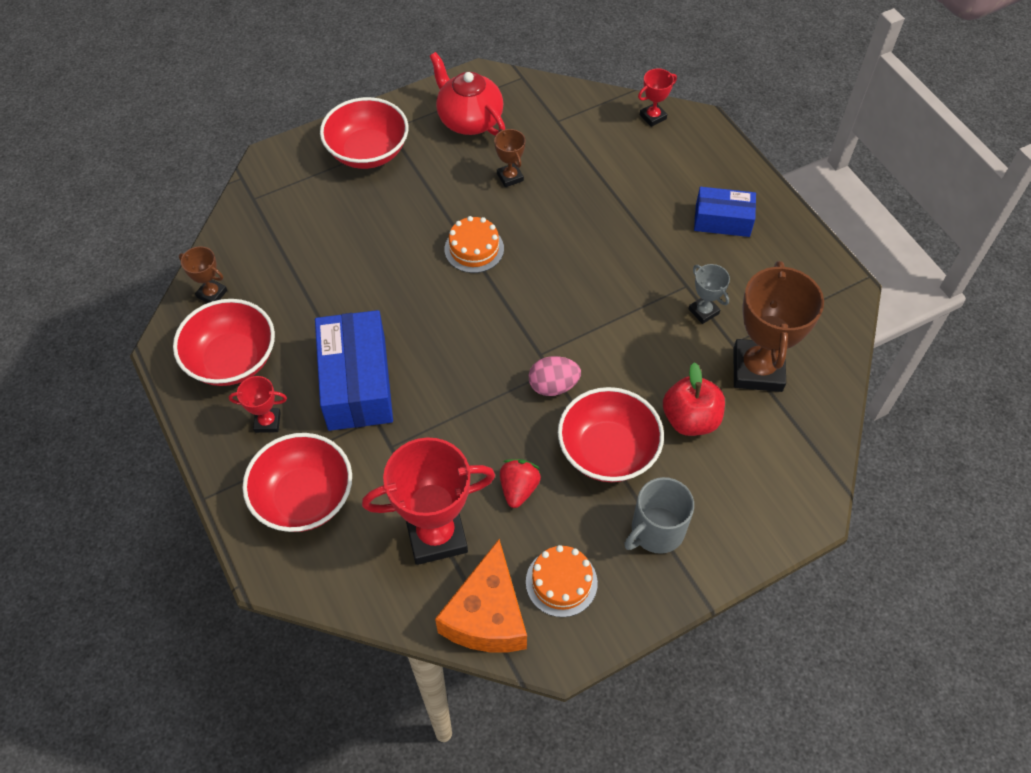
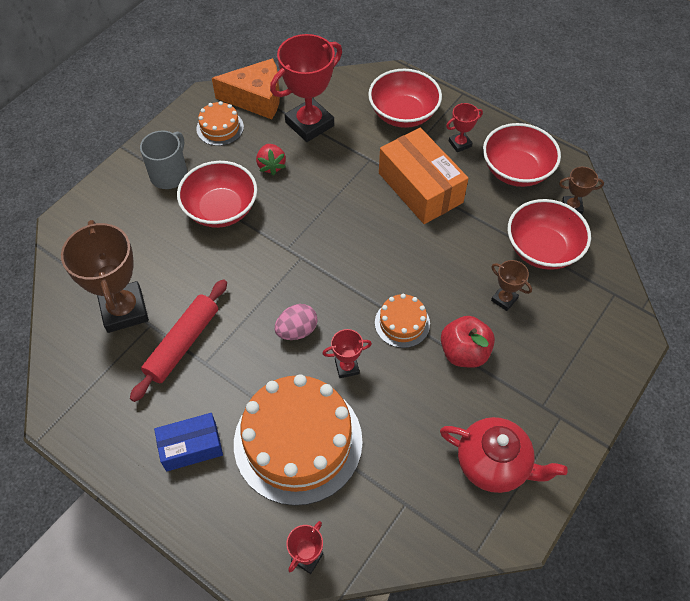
camera: 155 degrees right, 0 degrees up
(357, 383) = (420, 188): blue box -> orange box
(368, 152) = (559, 382): red bowl -> red bowl (542, 249)
(487, 615) = (256, 98): orange cheese -> orange cheese turned 105 degrees clockwise
(510, 177) = (413, 410): brown trophy -> brown trophy (504, 299)
(550, 231) = (347, 367): none -> red trophy
(553, 386) = (280, 238): pink egg -> pink egg (297, 330)
(624, 191) = (298, 441): none -> orange cake
(690, 419) = (168, 252): red apple -> red apple (464, 352)
(703, 311) = (182, 344): grey trophy -> red rolling pin

